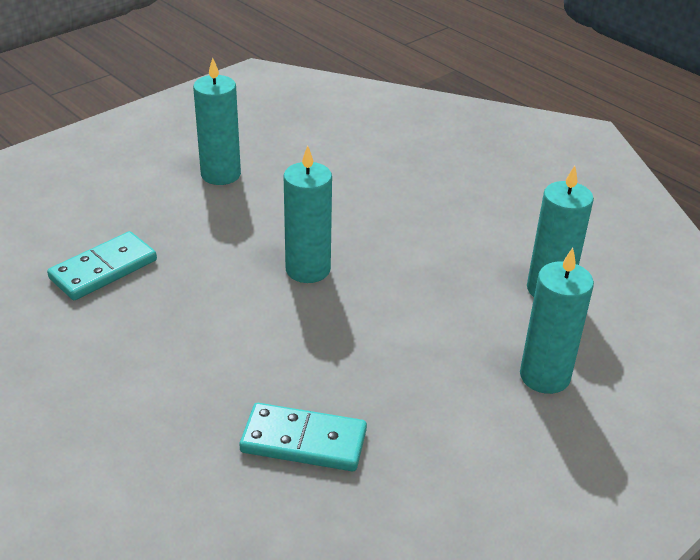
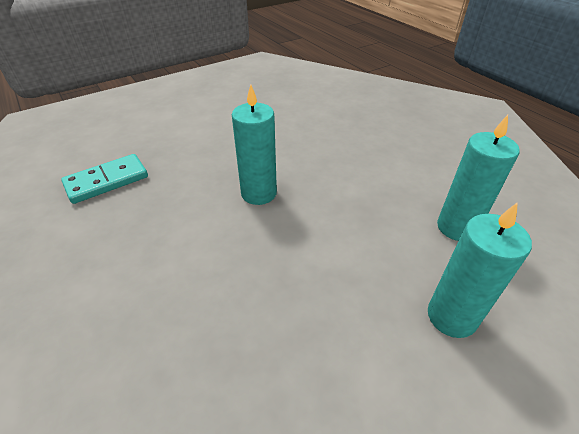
camera: 10 degrees right, 5 degrees up
(221, 174) = (217, 119): turquoise candle -> none
(303, 441) = (208, 366): turquoise domino -> none

